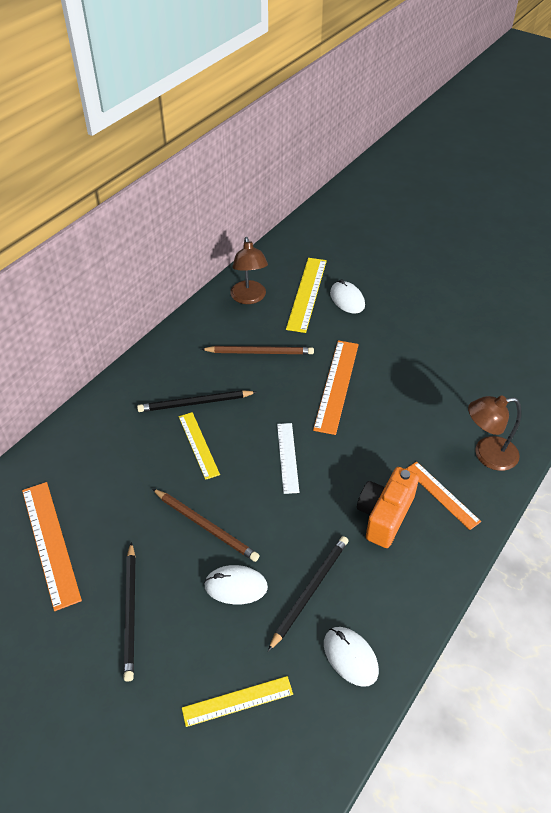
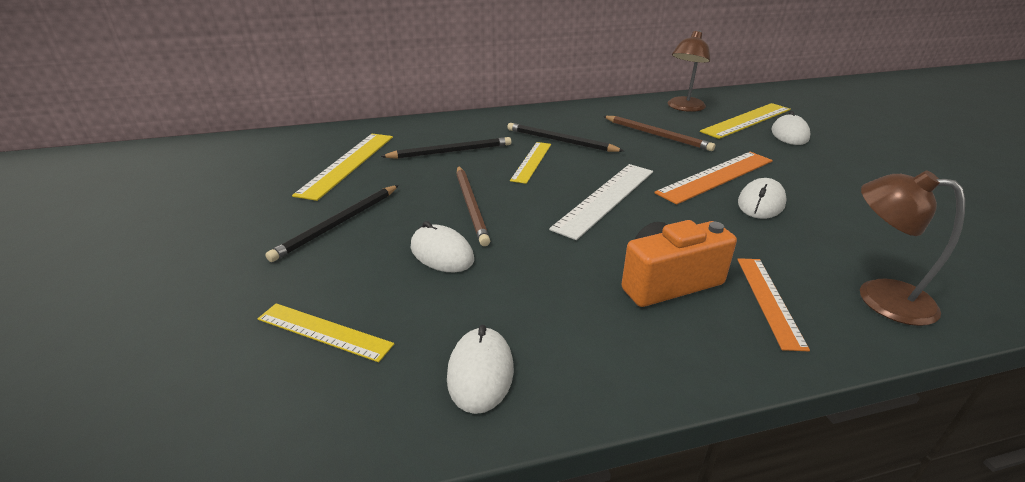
camera: 40 degrees right, 15 degrees down
(50, 543) = (347, 164): orange ruler -> yellow ruler
(287, 457) = (605, 198): white ruler -> white ruler, size x1.57
(310, 591) = (507, 294): black pencil -> black pencil (451, 151)
(382, 401) = (761, 203): none -> white mouse

